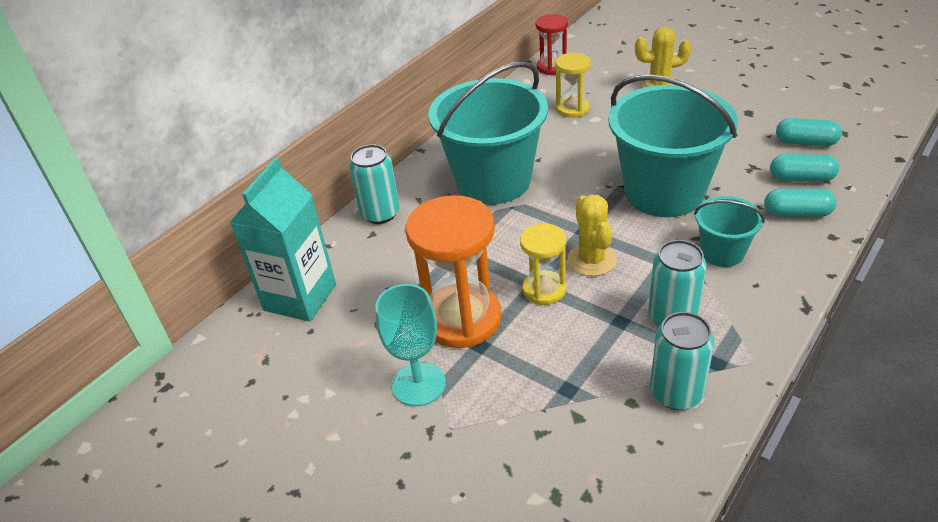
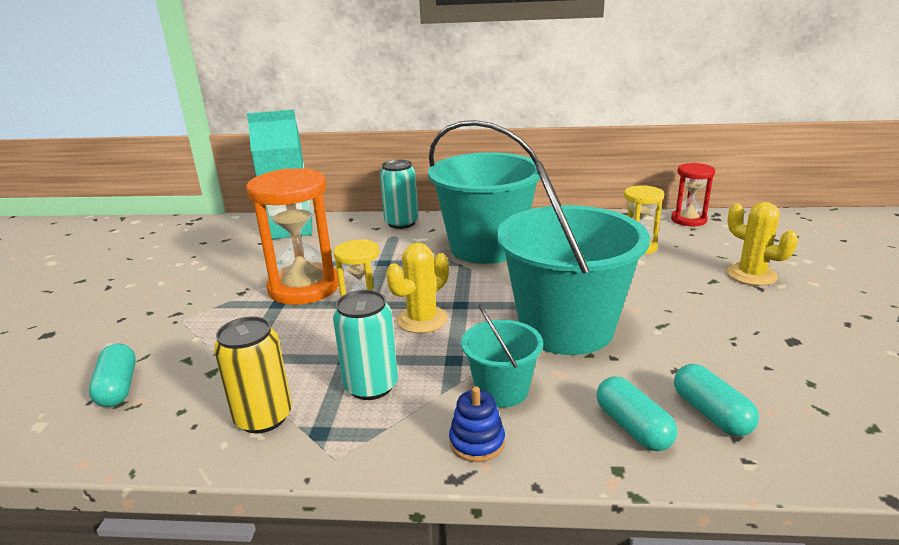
camera: 55 degrees right, 15 degrees down
(418, 384) = (223, 294): turquoise goblet -> none
(676, 393) = (263, 417): turquoise can -> yellow can
(774, 285) = (477, 442): none -> blue stacking toy
(805, 142) = (796, 398): turquoise capsule -> turquoise capsule (118, 387)

